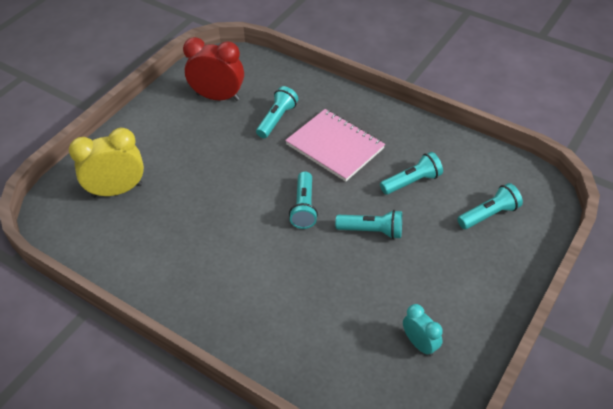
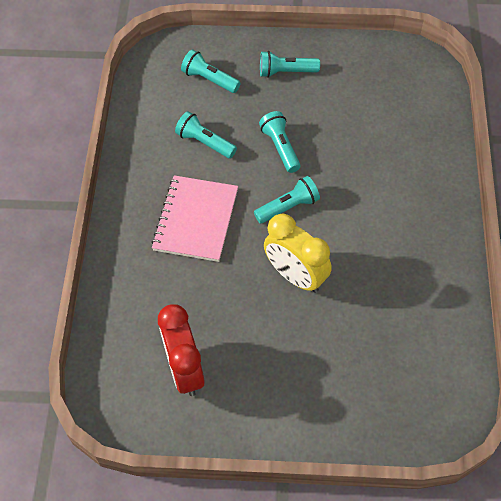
camera: 120 degrees left, 10 degrees up
(117, 190) = (378, 379): yellow clock -> yellow clock (295, 276)
(277, 119) = (187, 290): turquoise flashlight -> turquoise flashlight (286, 72)
(419, 344) = (363, 78): turquoise clock -> none

